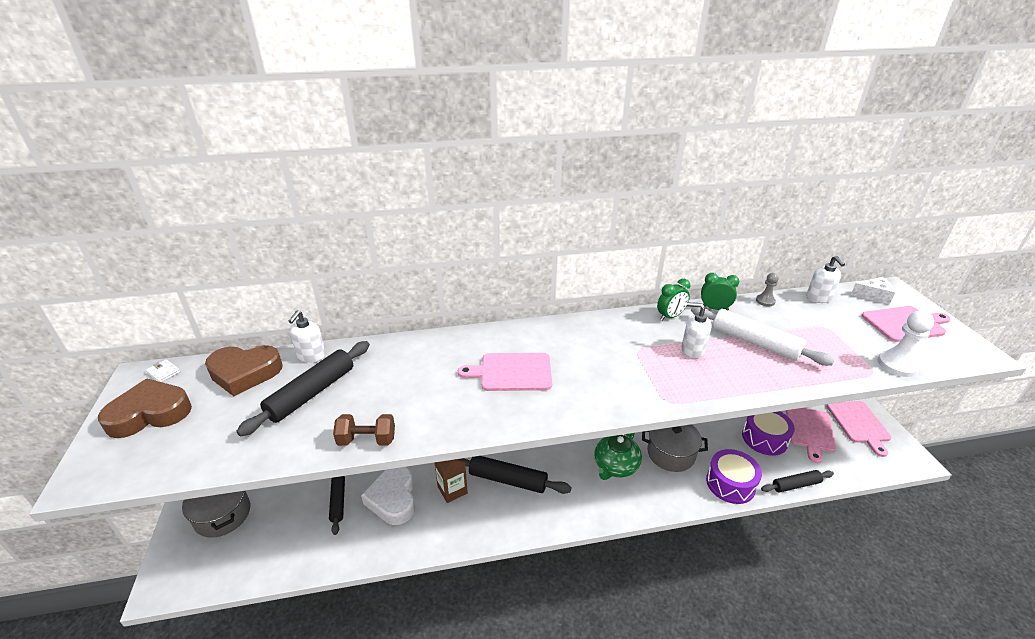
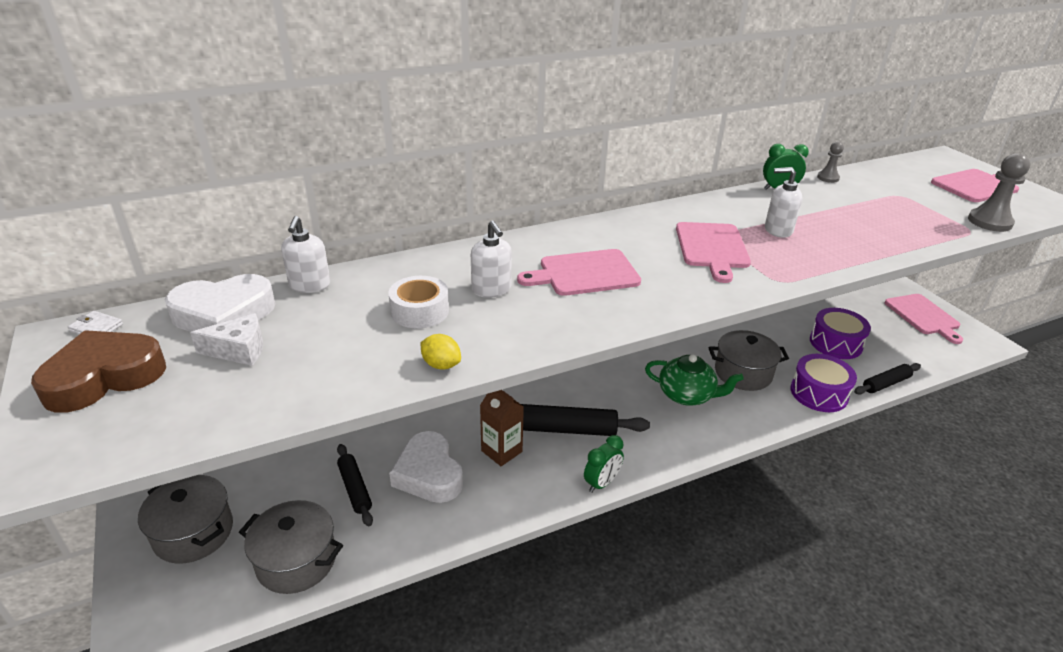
camera: 15 degrees left, 0 degrees up
(245, 373) = (224, 314): brown heart -> white heart
(279, 551) = (296, 561): none -> grey pot
(312, 393) = (335, 325): black rolling pin -> none
(367, 440) = (441, 365): brown dumbbell -> yellow lemon
(375, 389) = (420, 311): none -> white tape
(615, 466) = (687, 395): green teapot -> green teapot turned 90 degrees counterclockwise
(670, 316) = (735, 201): green clock -> green clock (601, 483)
(755, 342) = (839, 216): white rolling pin -> none
(809, 430) = (878, 329): pink cutting board -> pink cutting board (712, 248)
(818, 298) = (880, 170): white soap dispenser -> white soap dispenser (491, 289)
(873, 296) = (932, 164): white cheese -> white cheese (239, 350)
(897, 365) = (989, 222): white pawn -> grey pawn

